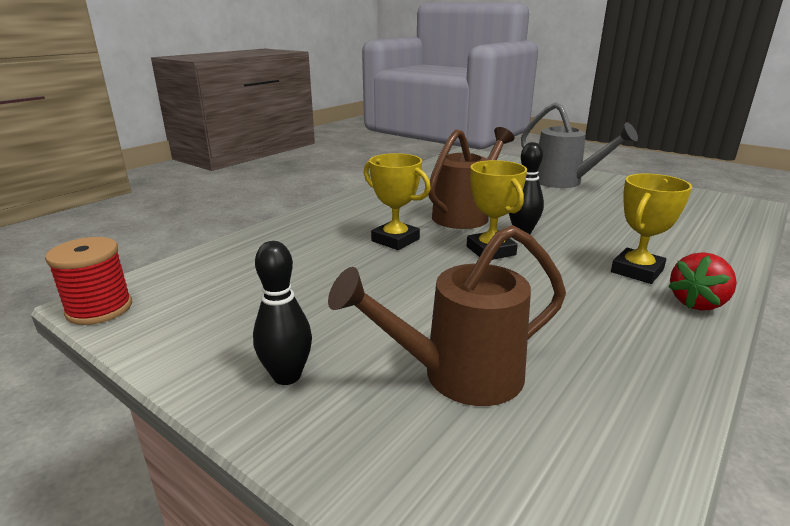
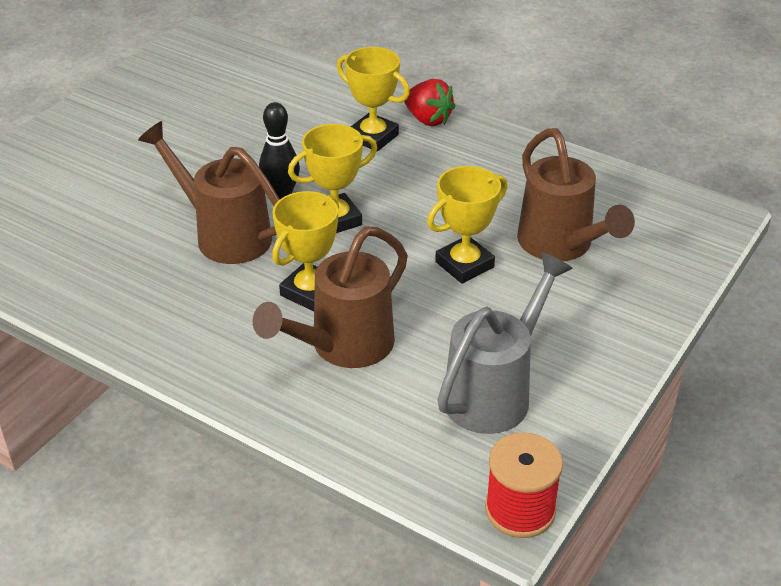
camera: 95 degrees left, 15 degrees up
(287, 376) = (588, 335): black bowling pin -> none
(328, 250) = (343, 346): none -> brown watering can
(424, 307) = (464, 264): none -> yellow trophy
(564, 182) = (99, 144): grey watering can -> grey watering can (494, 392)

